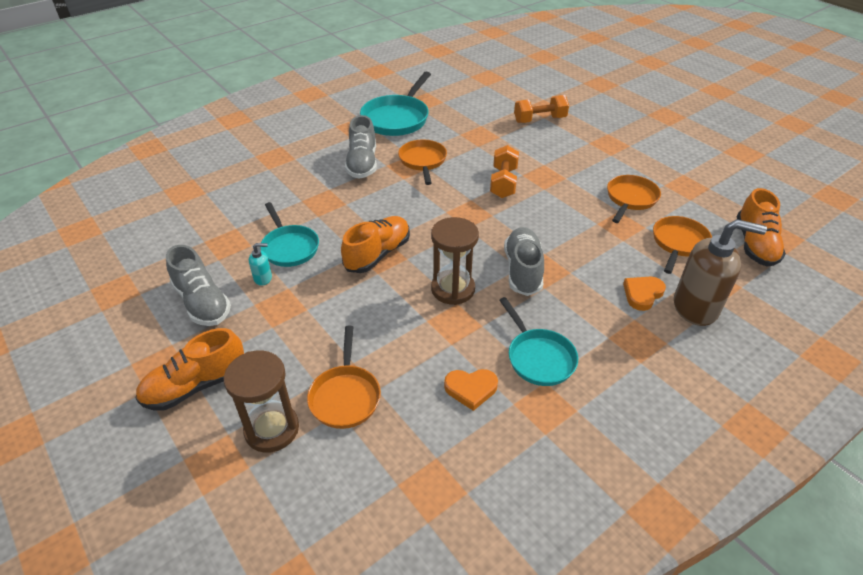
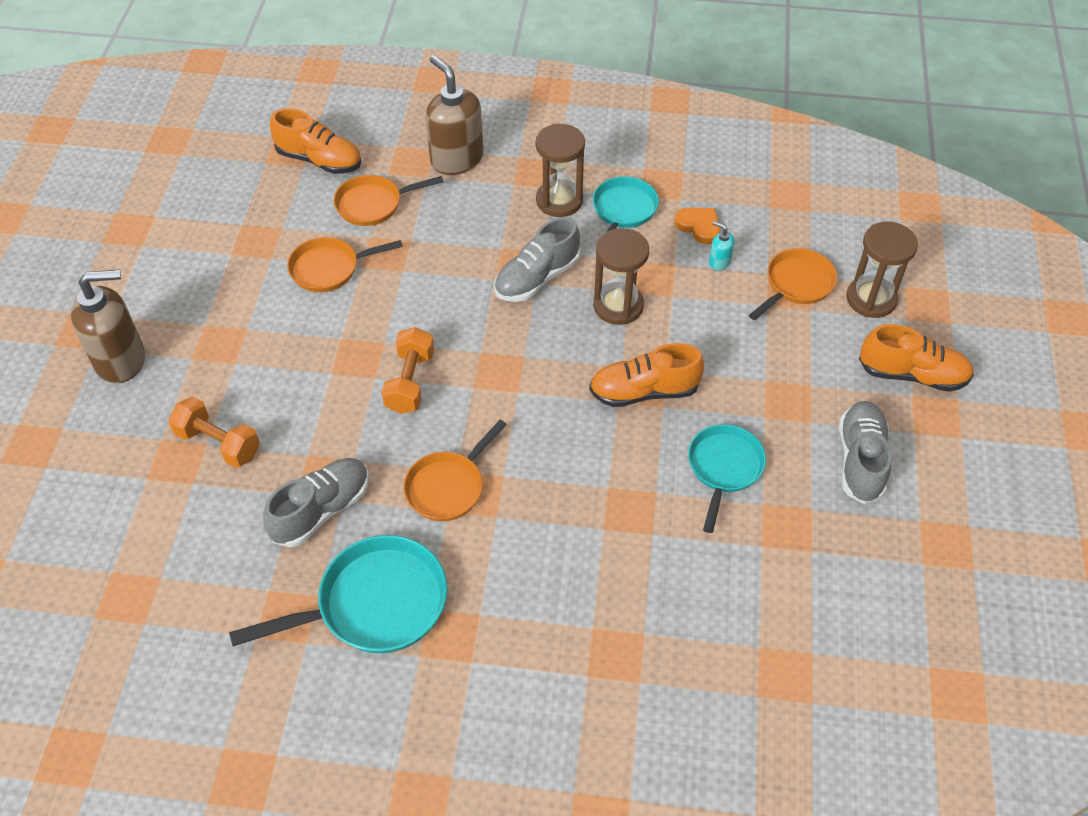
camera: 135 degrees left, 10 degrees up
(263, 278) = (781, 447): turquoise soap dispenser -> turquoise soap dispenser (719, 262)
(362, 163) = (520, 543): grey shoe -> grey shoe (321, 510)
(503, 183) = (410, 382): orange dumbbell -> orange dumbbell turned 45 degrees counterclockwise
(589, 331) = (559, 200): none -> brown hourglass
(630, 117) = (121, 360): none -> brown soap dispenser
(642, 294) = (476, 193): orange heart -> none
(755, 244) = (319, 160): orange shoe -> orange shoe turned 60 degrees clockwise

